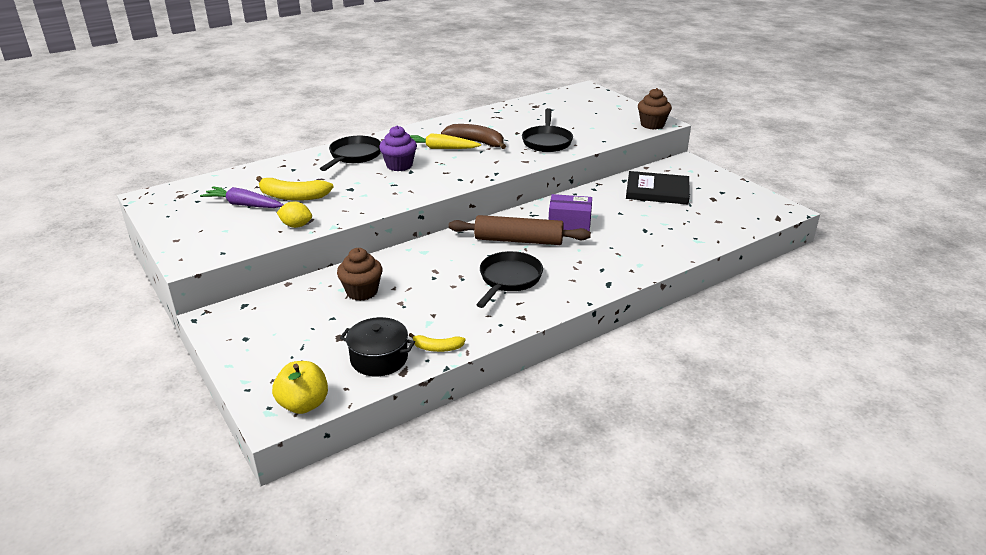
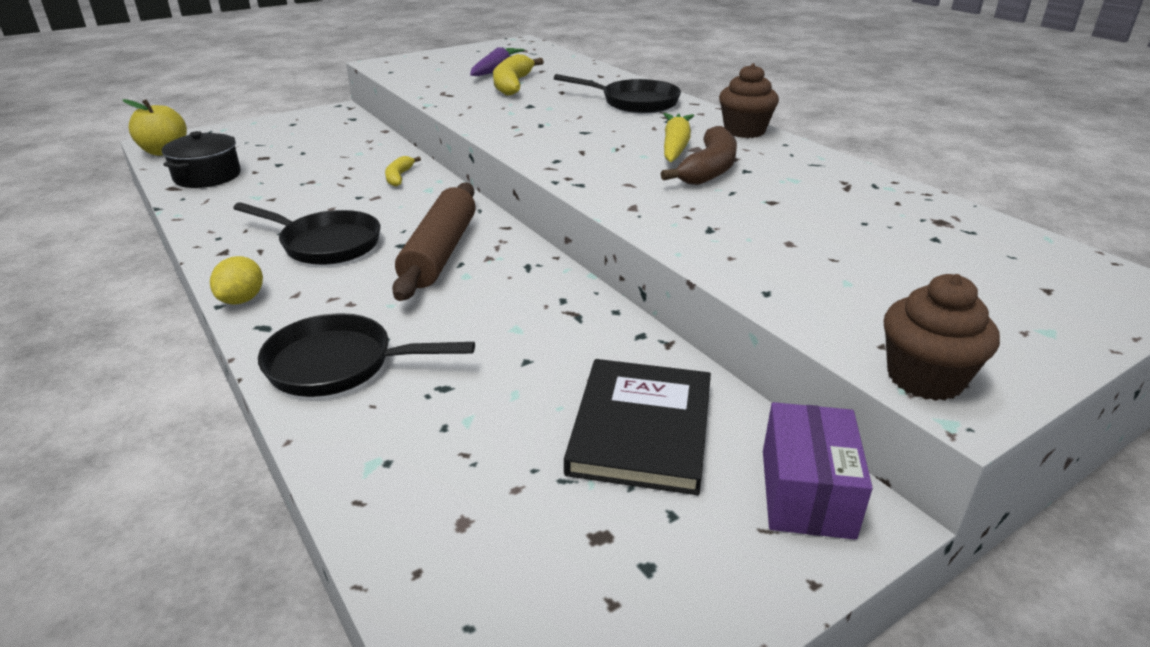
camera: 90 degrees right, 0 degrees up
(296, 225) = (437, 90): yellow lemon -> yellow lemon (242, 299)
(362, 292) = (347, 162): brown cupcake -> brown cupcake (744, 131)
(399, 165) = (605, 125): purple cupcake -> none
(437, 348) = (200, 202): yellow banana -> yellow banana (399, 177)
(547, 141) = (736, 228): black pan -> black pan (338, 365)
(569, 224) = (485, 299): purple box -> purple box (807, 493)

